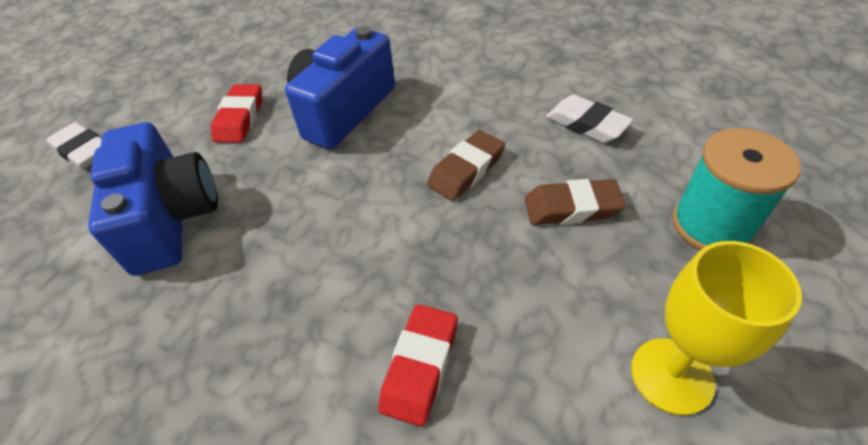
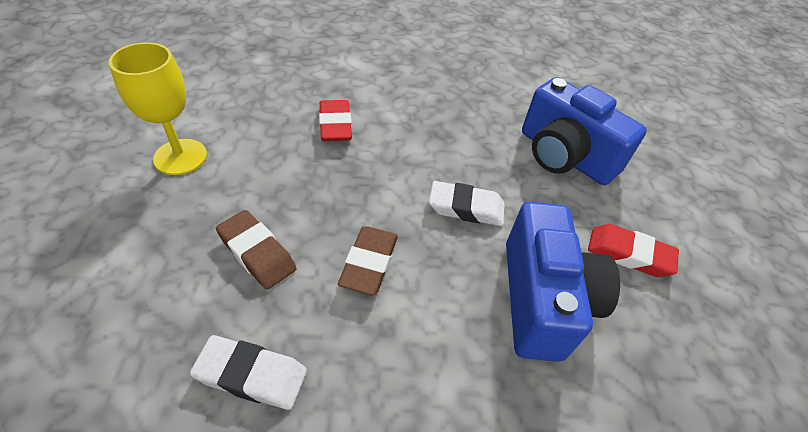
camera: 145 degrees right, 0 degrees up
(83, 151) = (702, 182): white eraser -> white eraser (466, 208)
(240, 118) = (629, 254): red eraser -> red eraser turned 45 degrees counterclockwise
(572, 208) = (257, 253): brown eraser -> brown eraser turned 75 degrees clockwise
(711, 225) = (122, 273): turquoise spool -> none

